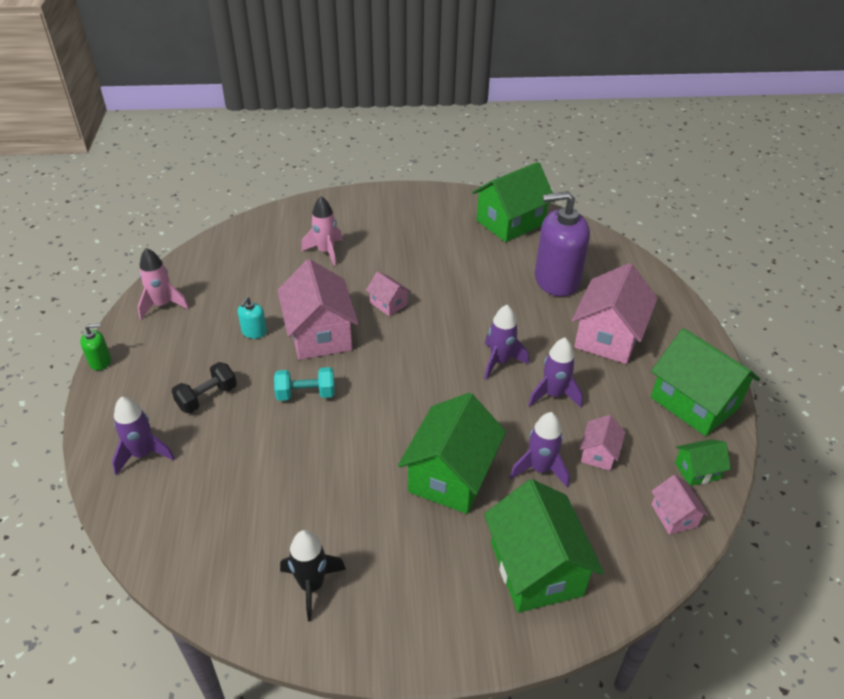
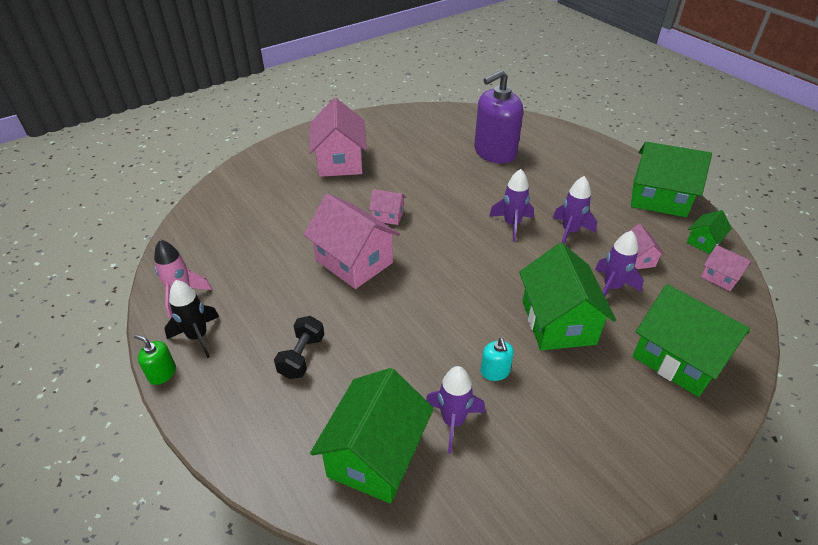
camera: 30 degrees left, 0 degrees up
(100, 361) = (162, 373): green soap dispenser -> green soap dispenser turned 105 degrees counterclockwise
(143, 454) = (286, 436): purple rocket -> purple rocket (453, 421)
(254, 332) = (294, 283): turquoise soap dispenser -> turquoise soap dispenser (495, 371)
(306, 394) = (387, 313): turquoise dumbbell -> none
(312, 585) = (540, 464): black rocket -> black rocket (198, 337)
(326, 252) = (297, 195): pink rocket -> none
(510, 222) = (424, 124): green house -> green house (376, 455)
(608, 337) = (566, 177): pink house -> pink house (340, 161)

